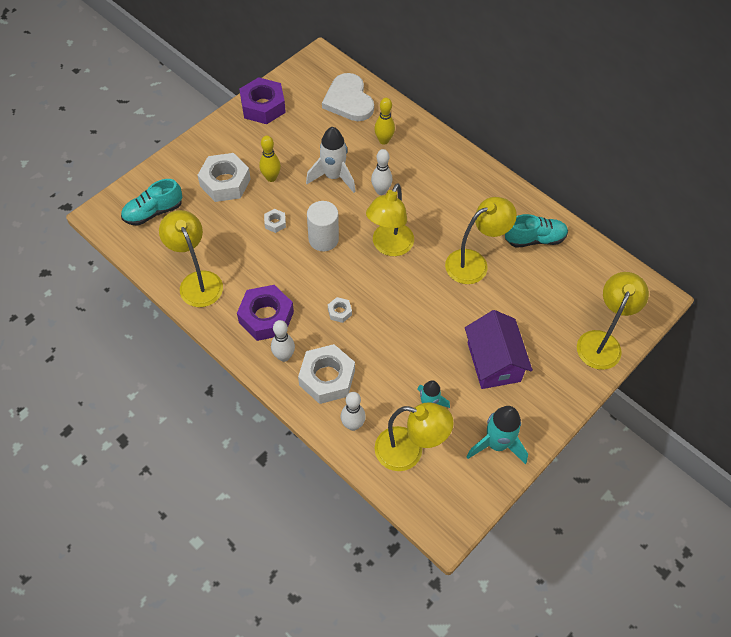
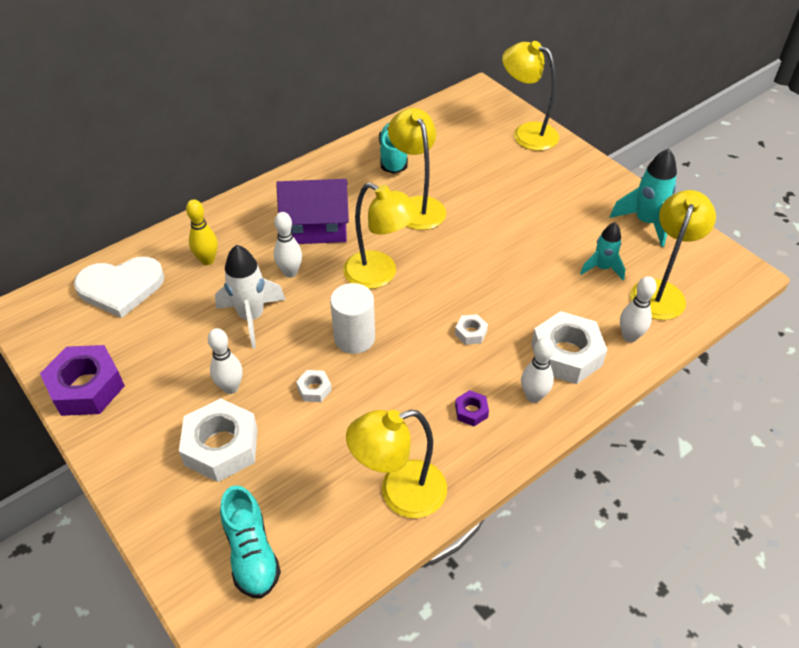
camera: 80 degrees left, 10 degrees down
(266, 317) = (471, 411): purple nut -> purple nut, size x0.46
(271, 177) = (230, 387): yellow bowling pin -> white bowling pin
(493, 362) = (547, 210): purple house -> purple house (316, 227)

